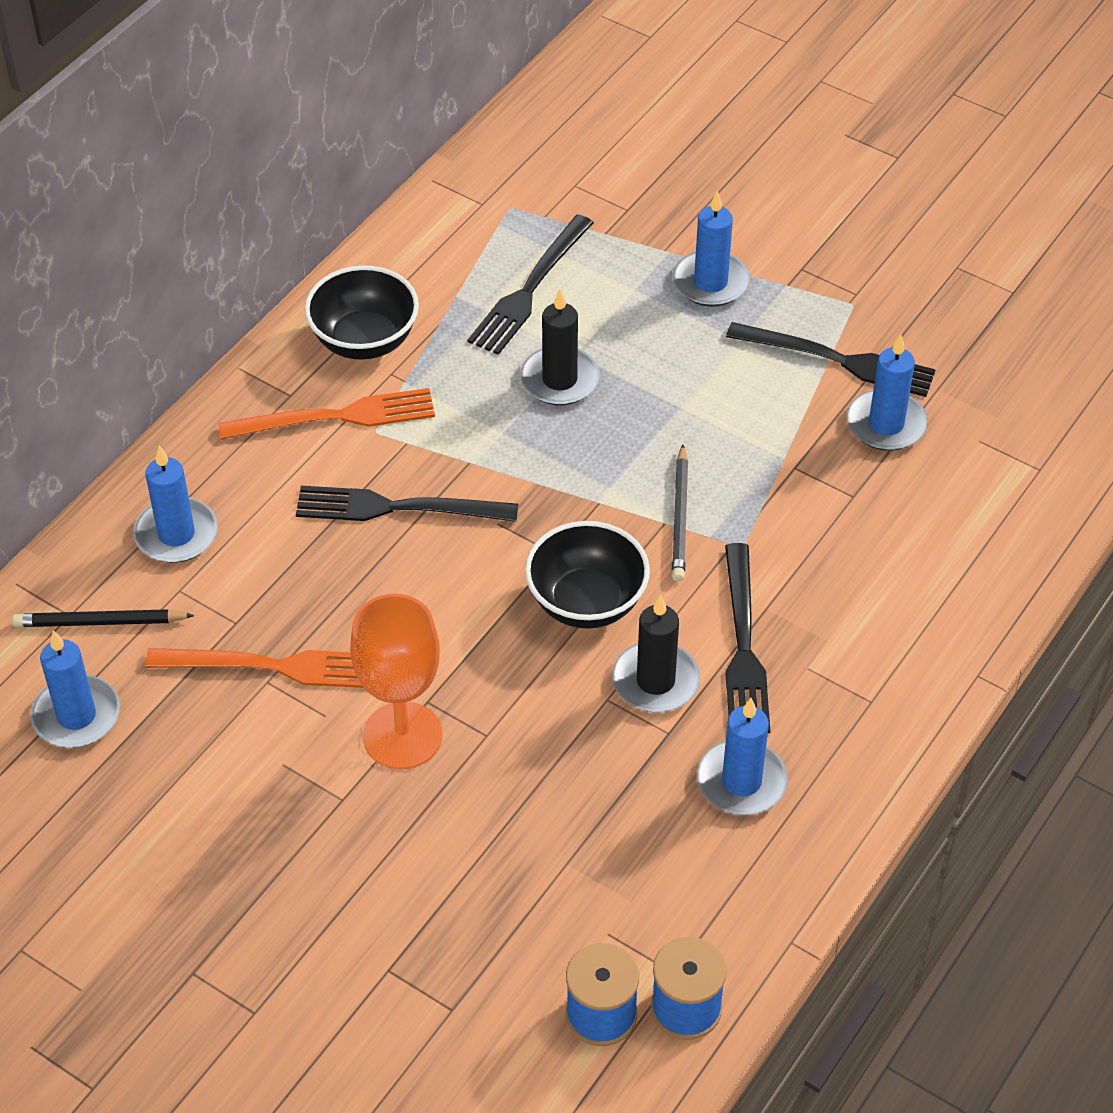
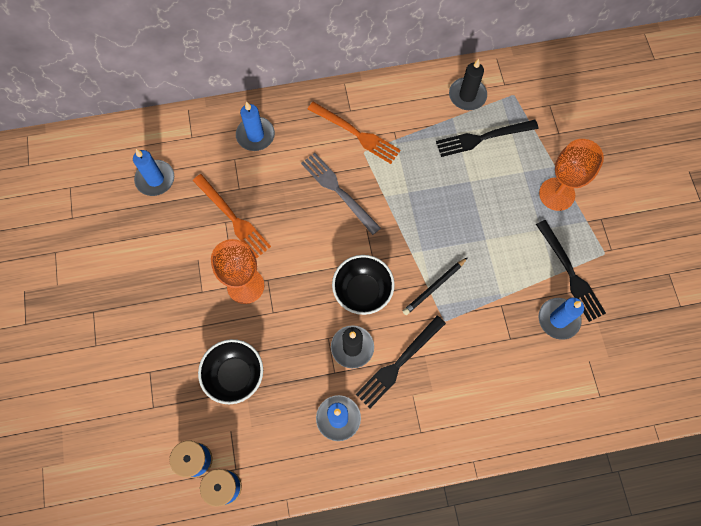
camera: 45 degrees right, 20 degrees up
(100, 622) = (197, 149): black pencil -> none
(364, 341) = (399, 109): black bowl -> black bowl (235, 375)
(397, 508) = (338, 191): black fork -> grey fork
(559, 380) = (452, 187): black candle -> black candle (467, 95)
(710, 282) = (557, 194): blue candle -> orange goblet

